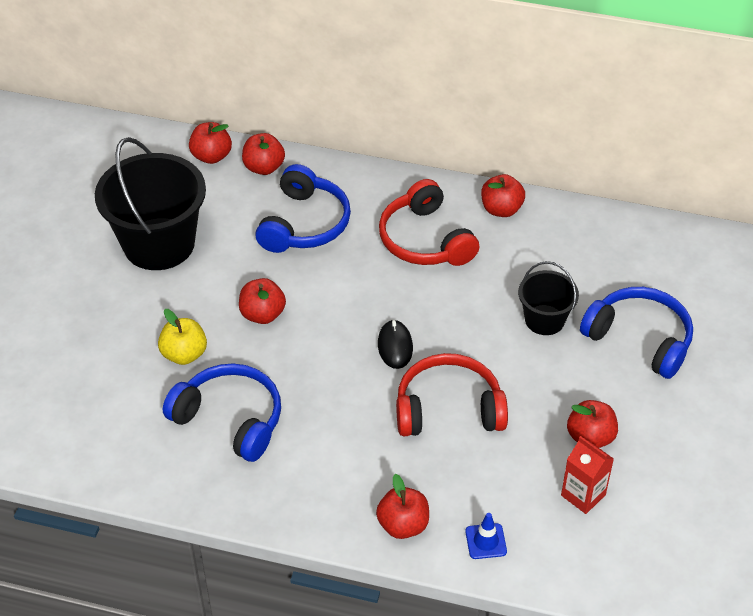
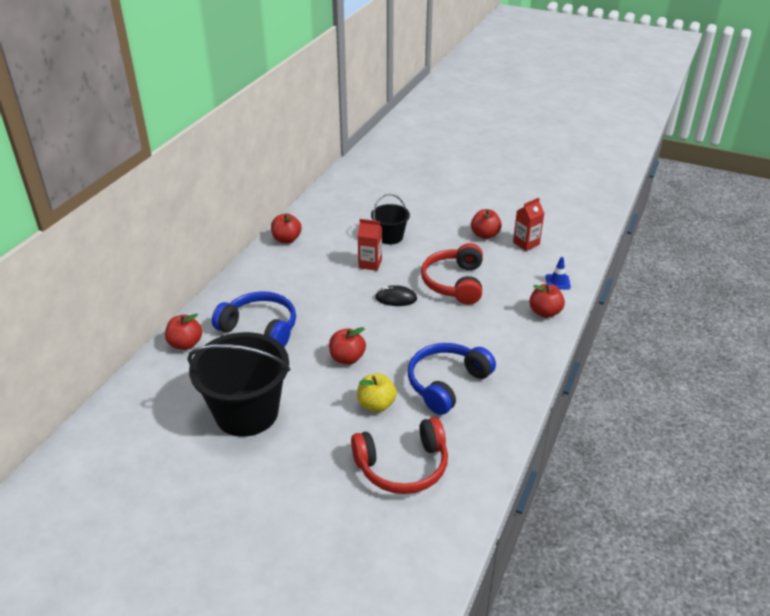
camera: 80 degrees left, 10 degrees down
(211, 156) = (154, 373): red apple -> none
(425, 240) = (301, 274): red headphones -> red headphones (403, 466)
(469, 307) = (370, 264): none -> red carton
(640, 339) = (414, 207): blue headphones -> none

